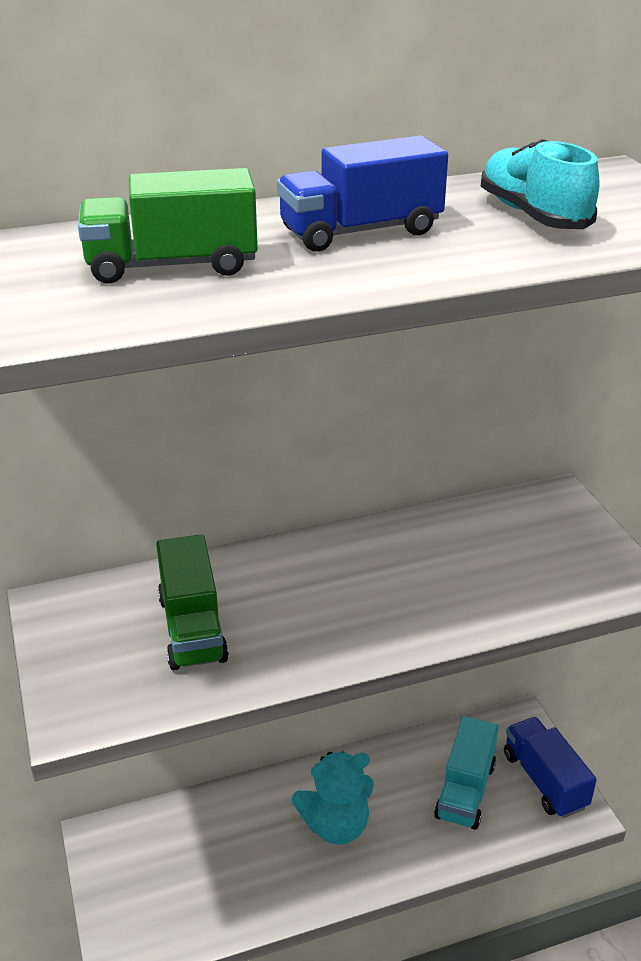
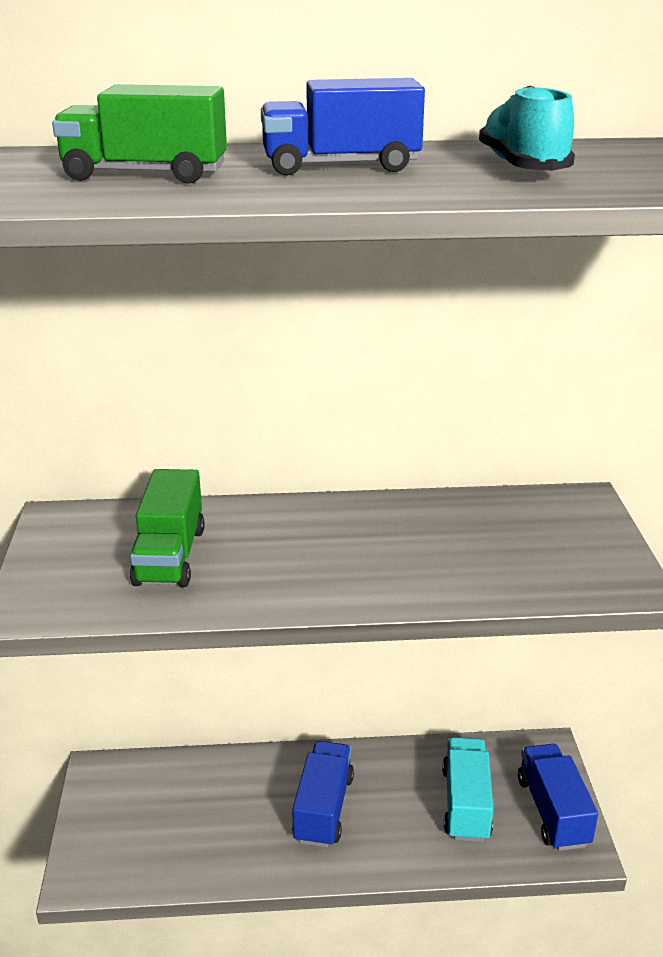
camera: 15 degrees right, 5 degrees down
(336, 825) = (323, 808): turquoise teddy bear -> blue truck
(465, 790) = (465, 804): turquoise truck -> turquoise truck turned 150 degrees clockwise

